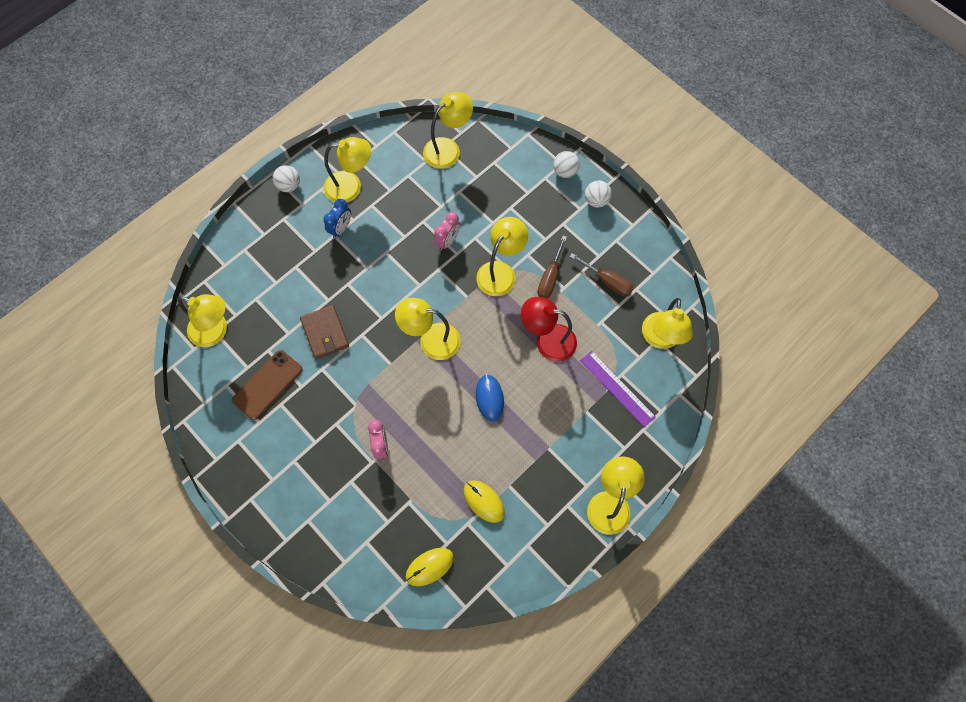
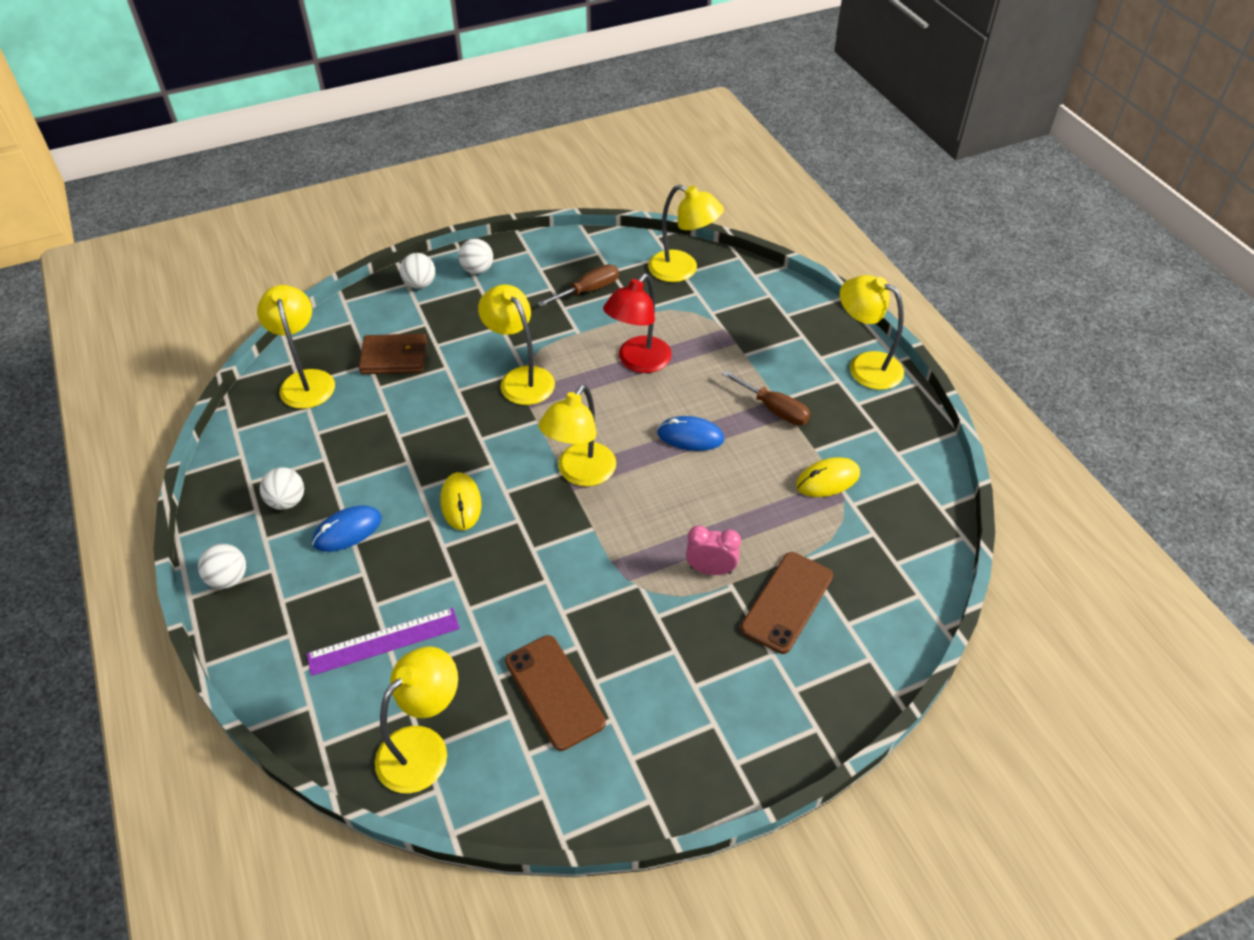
camera: 70 degrees left, 20 degrees down
(325, 333) = (506, 593): brown wallet -> brown wallet (394, 357)
(341, 228) = (347, 531): blue clock -> blue mouse
(351, 187) = (287, 501): yellow lamp -> white ball
(371, 500) = (787, 602): none -> brown phone
(429, 567) = (901, 560): yellow mouse -> yellow mouse (461, 503)
(448, 241) = (444, 418): pink clock -> none
(550, 277) = (555, 336): brown screwdriver -> brown screwdriver (774, 409)
(617, 388) = (727, 320): purple ruler -> purple ruler (383, 641)

